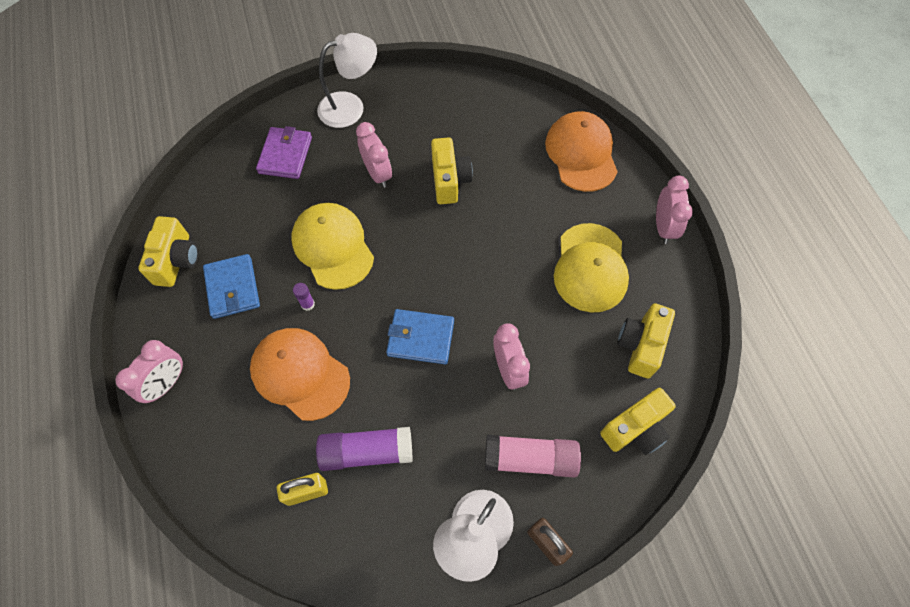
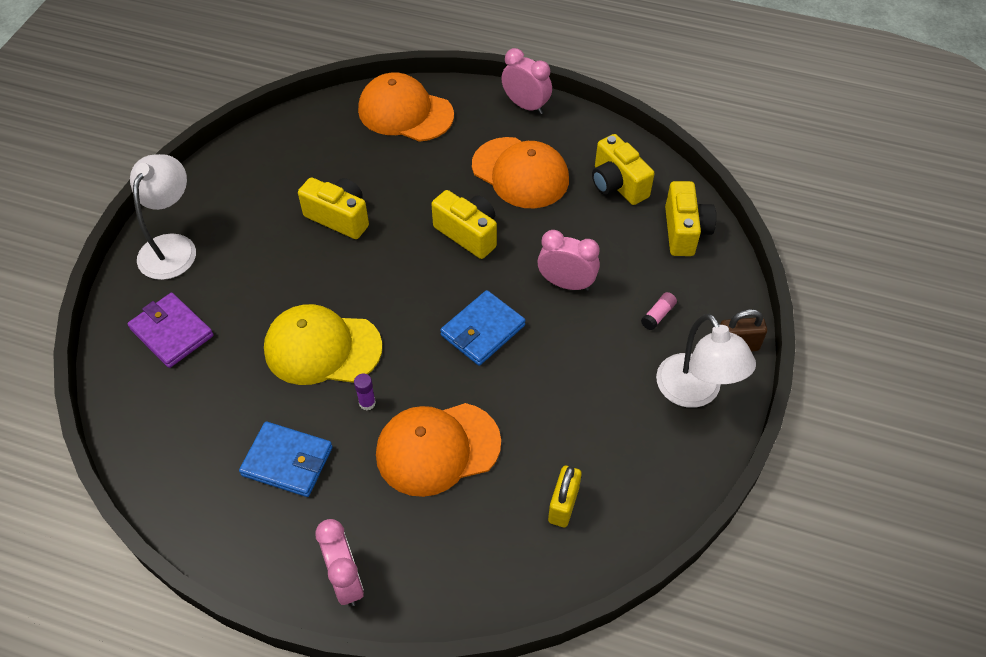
camera: 55 degrees left, 10 degrees down
(177, 260) = (203, 499): yellow camera -> yellow camera (468, 234)
(367, 452) = (561, 434): purple glue stick -> none
(377, 174) = (275, 267): pink clock -> none
(530, 459) = (658, 315): pink glue stick -> pink glue stick, size x0.45
(590, 268) = (520, 173): yellow cap -> orange cap

